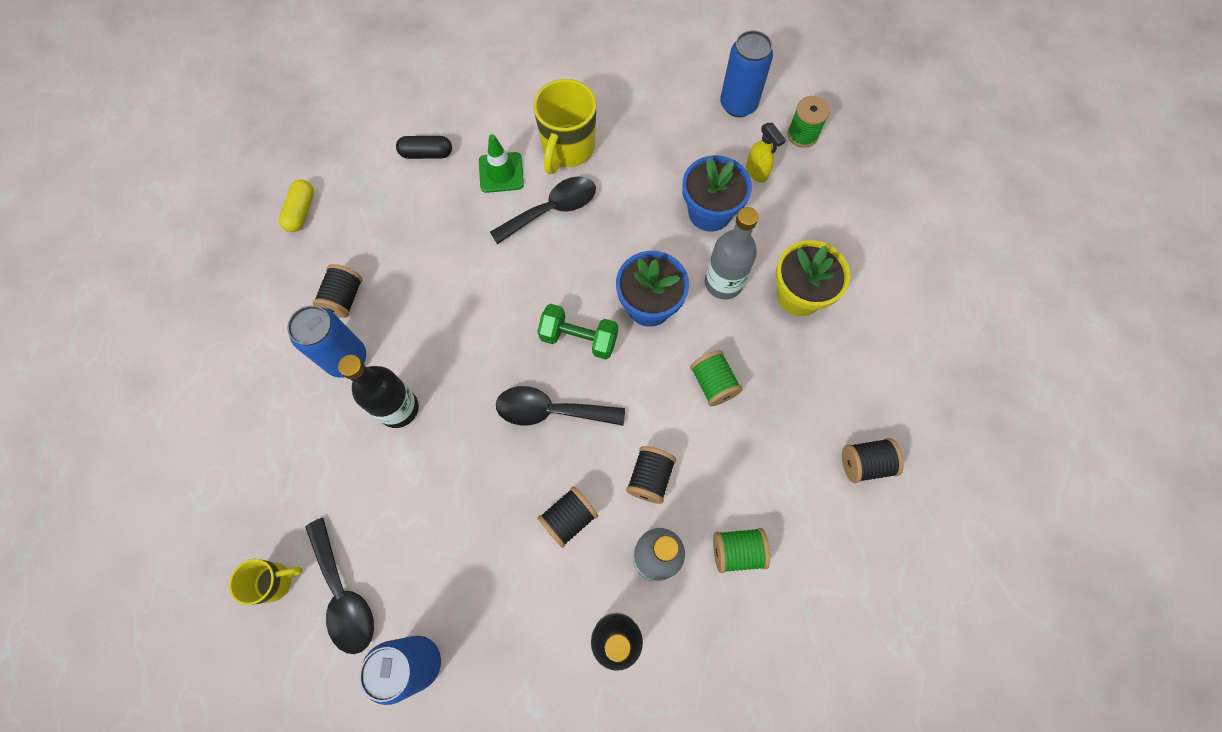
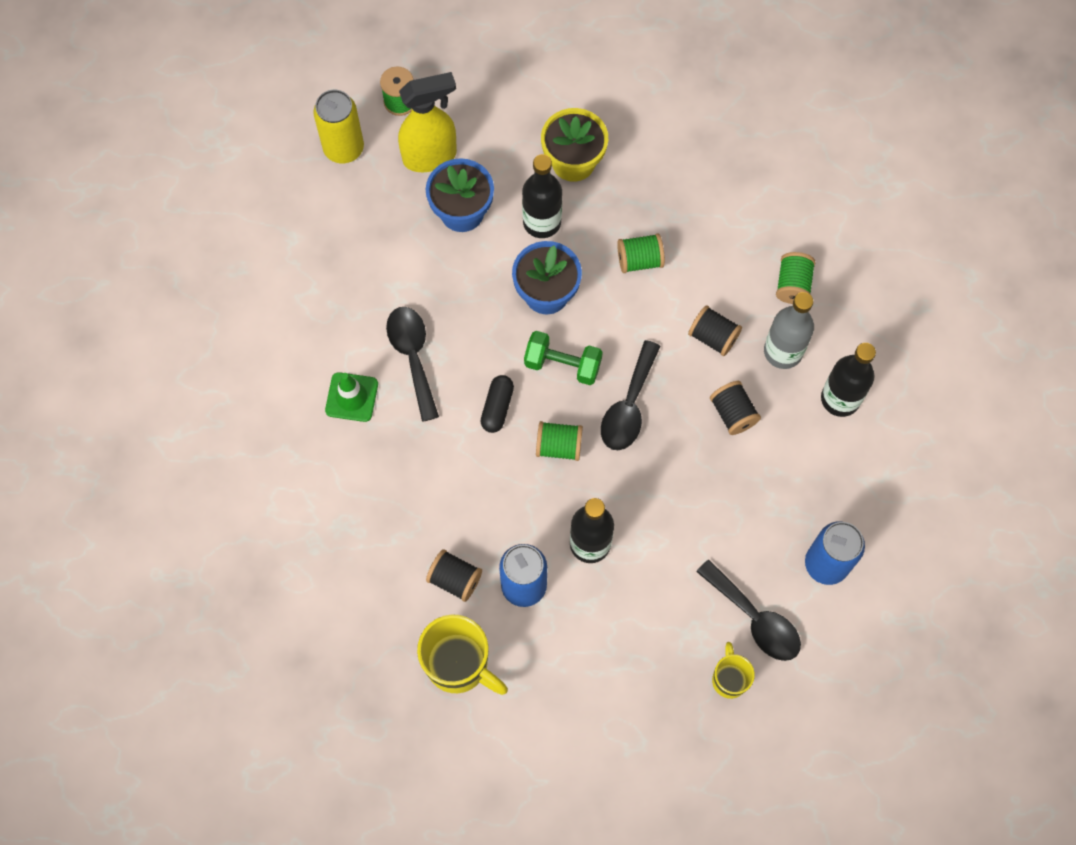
camera: 75 degrees left, 0 degrees up
(301, 211) = (335, 611): yellow capsule -> none
(344, 594) = (755, 619): black spoon -> black spoon turned 60 degrees clockwise
(426, 154) = (302, 468): black capsule -> black capsule (497, 407)
(493, 355) = (558, 446): none -> green spool
(567, 149) = (343, 325): yellow mug -> yellow mug (459, 664)
(579, 338) = (562, 364): green dumbbell -> green dumbbell turned 75 degrees clockwise
(723, 283) = (542, 222): grey bottle -> black bottle
(738, 104) = (344, 148): blue can -> yellow can
(756, 173) = (430, 156): yellow spray bottle -> yellow spray bottle, size x1.91
(865, 463) = (743, 162): black spool -> none

